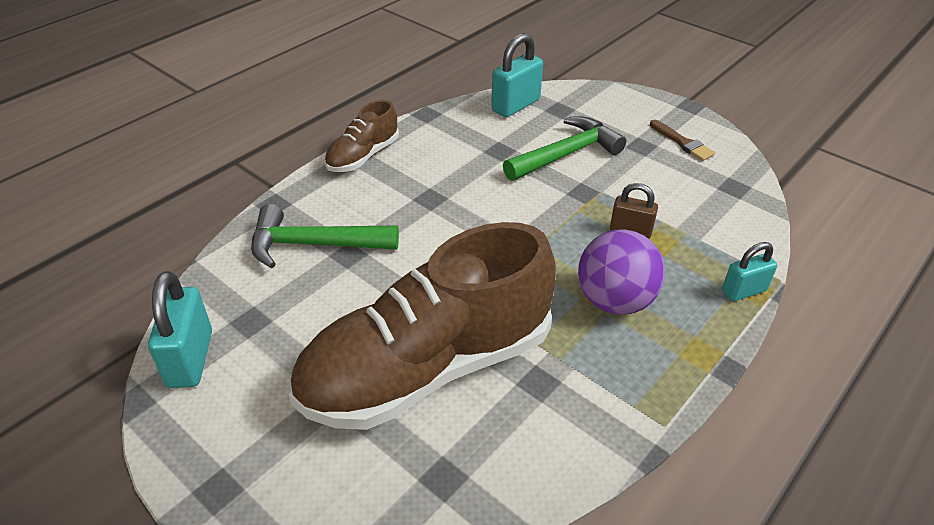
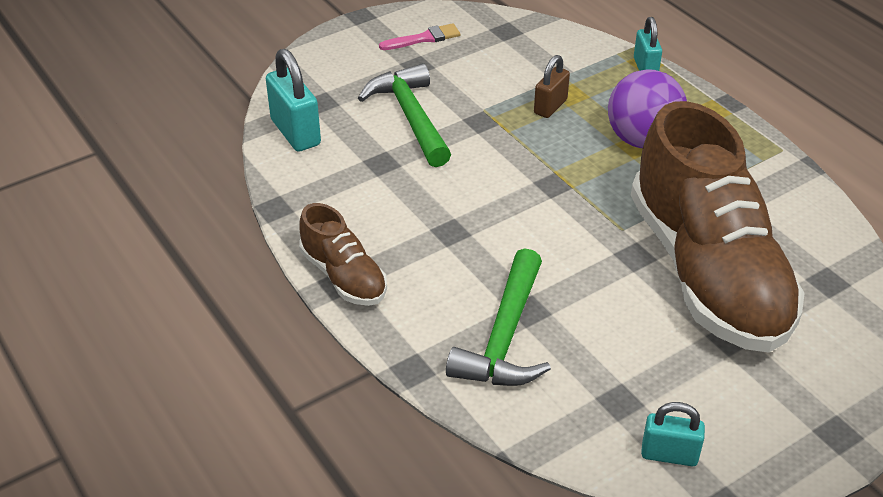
camera: 75 degrees left, 0 degrees up
(190, 359) = (669, 454): turquoise padlock -> turquoise padlock, size x0.64
(682, 142) = (424, 38): brown brush -> pink brush

